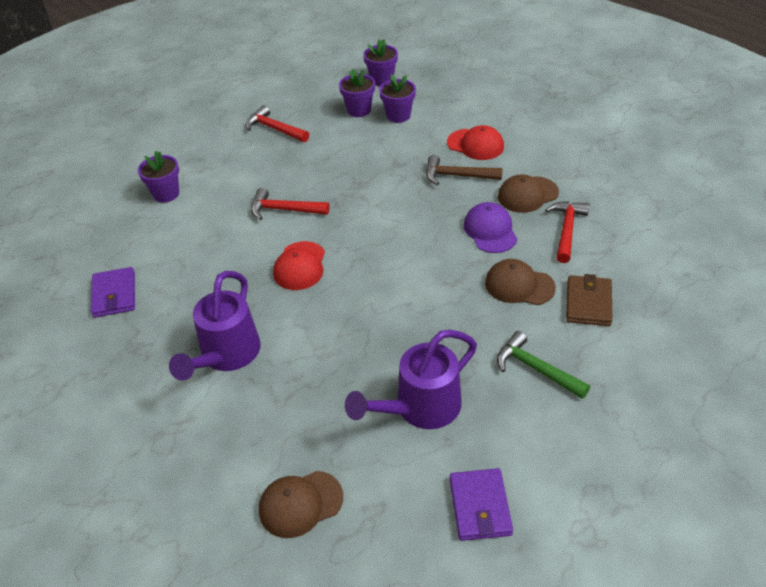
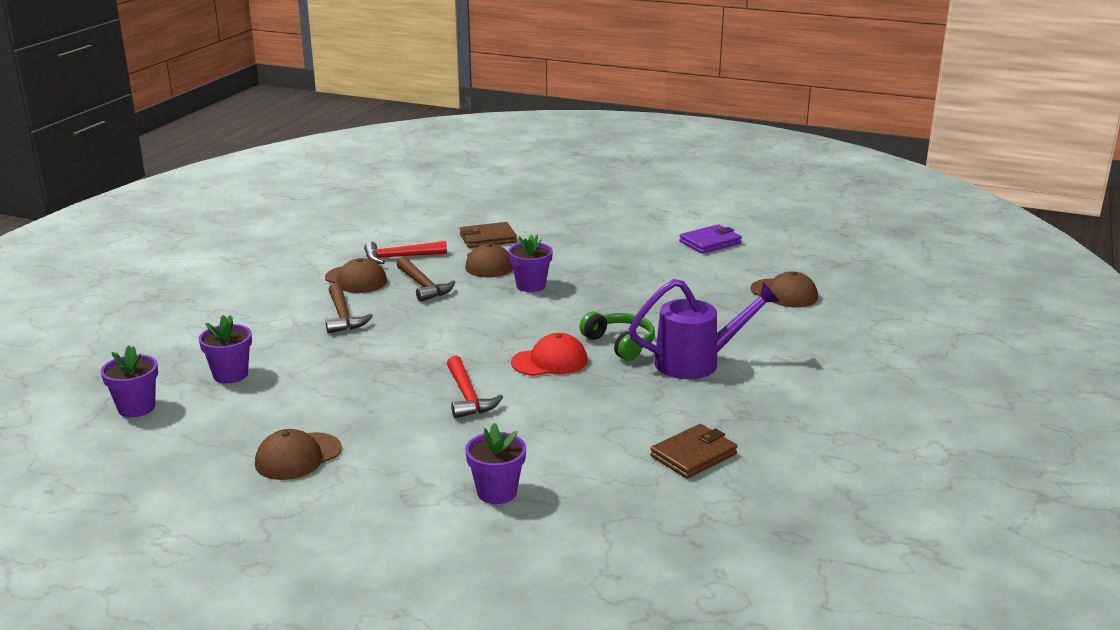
camera: 120 degrees left, 20 degrees down
(114, 295) = (693, 455): purple wallet -> brown wallet
(274, 129) = (298, 456): red hammer -> brown cap
(295, 319) = (620, 344): none -> green headphones
(359, 110) = (225, 405): purple flower pot -> purple flower pot (531, 286)
(420, 408) = (656, 274): purple watering can -> none
(475, 144) = (277, 318): red cap -> none
(490, 230) = (424, 286): purple cap -> brown hammer
(535, 369) = (575, 245): green hammer -> none

